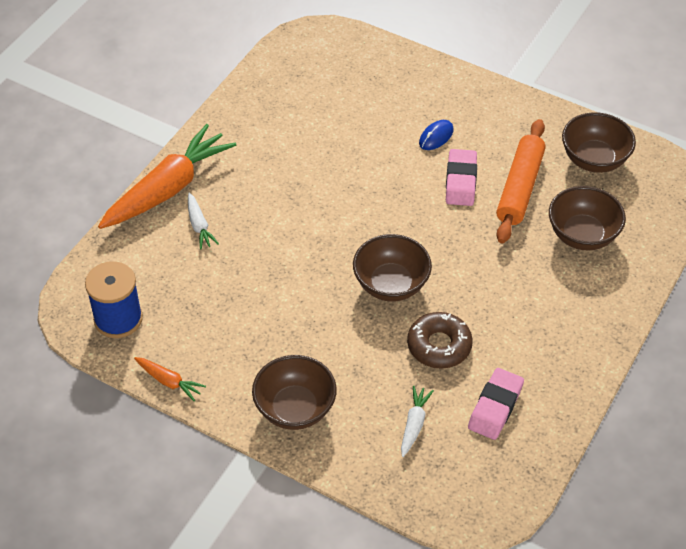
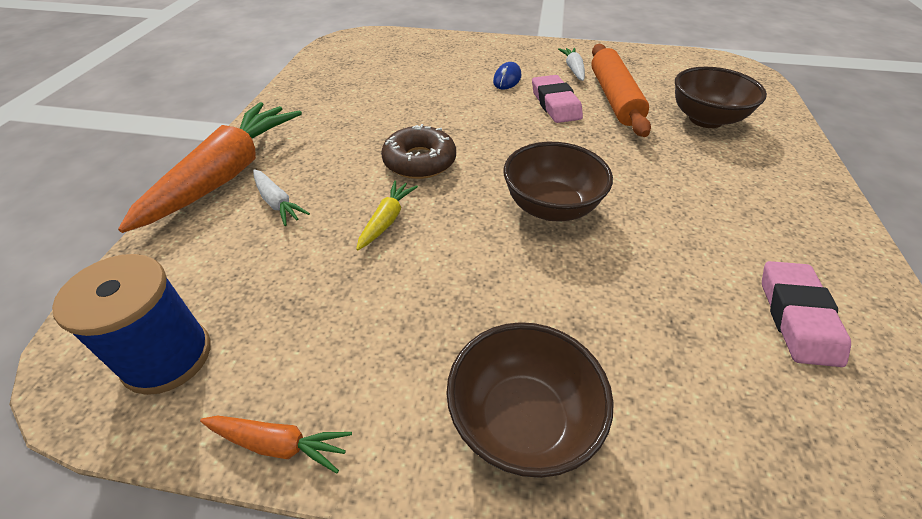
camera: 20 degrees left, 5 degrees down
(270, 262) = (387, 220): none -> yellow carrot
(414, 424) = (717, 382): white carrot -> white carrot (573, 69)
(439, 345) = (659, 259): brown donut -> brown donut (419, 161)
(594, 160) = (659, 68): brown bowl -> none

